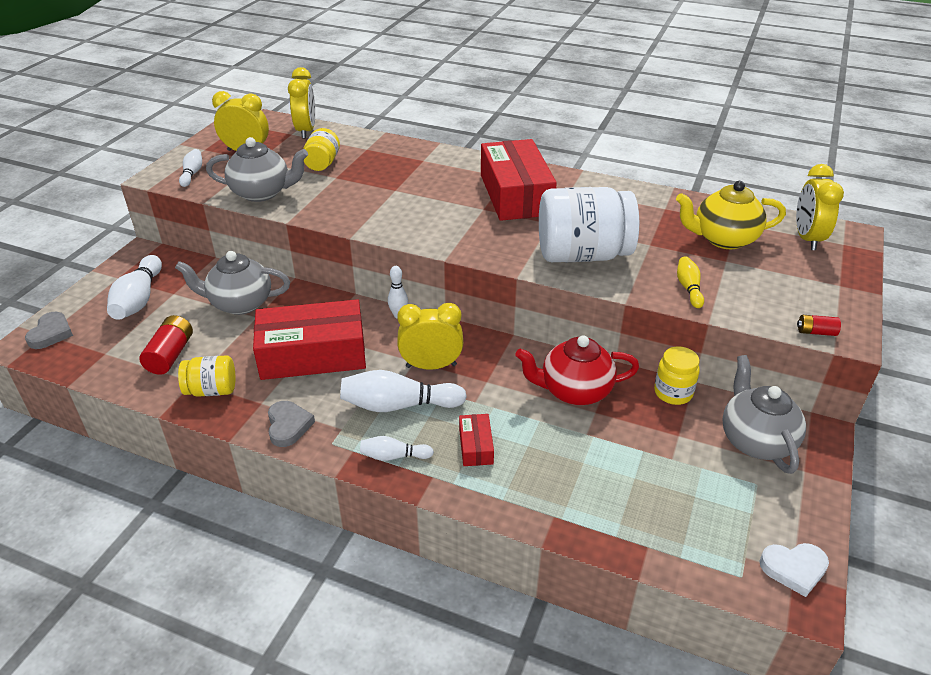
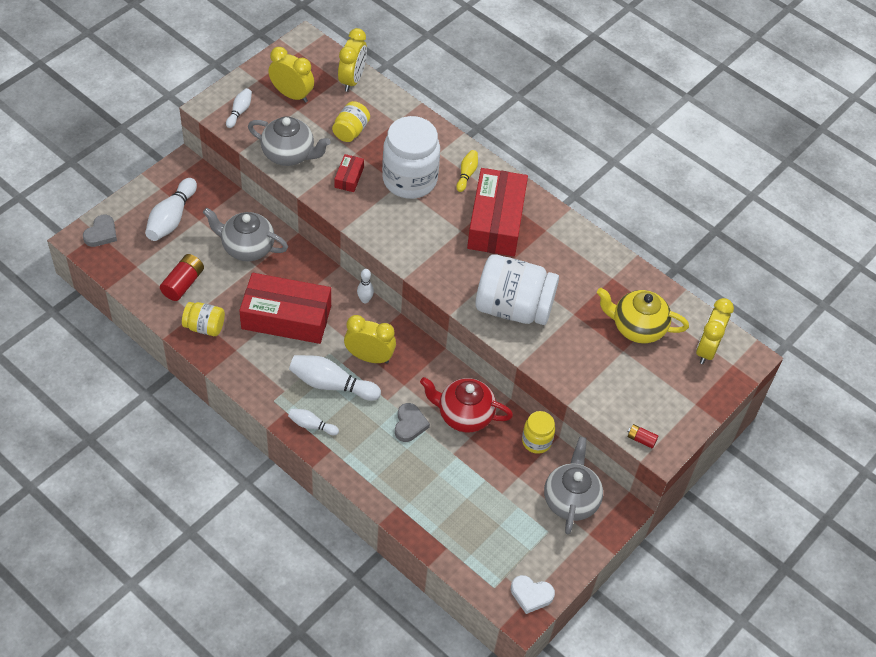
camera: 15 degrees right, 15 degrees up
(288, 426) = (249, 376): grey heart -> grey heart (409, 424)
(405, 184) = (409, 180): none -> white jar
(476, 446) = (371, 436): red box -> red box (349, 177)
(688, 288) = (574, 368): yellow bowling pin -> yellow bowling pin (466, 174)

